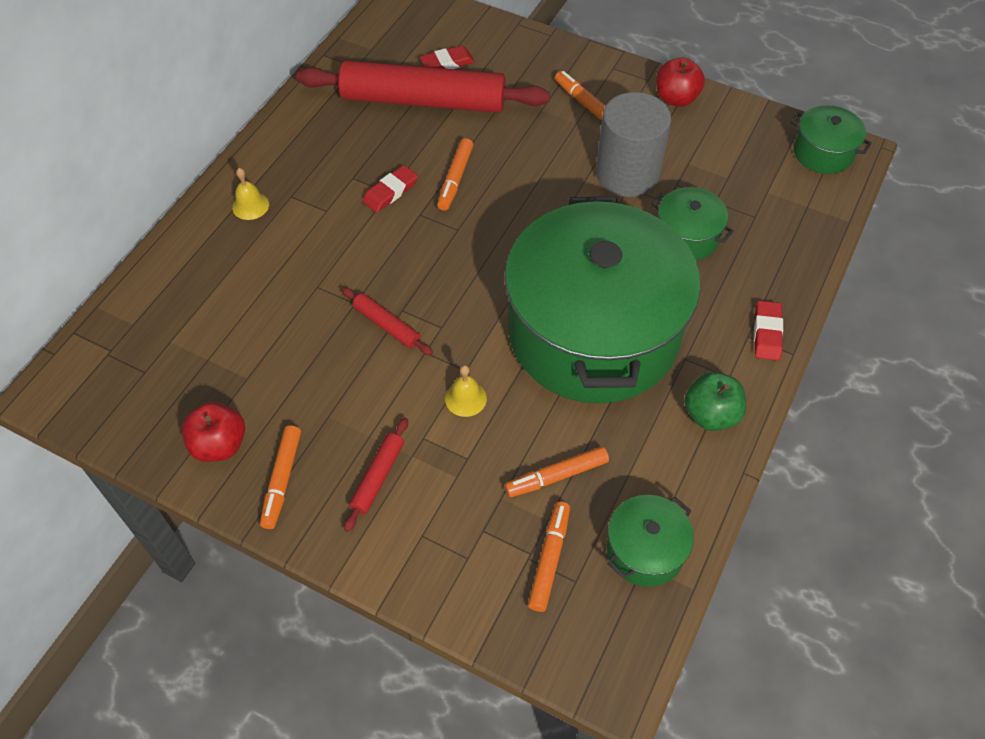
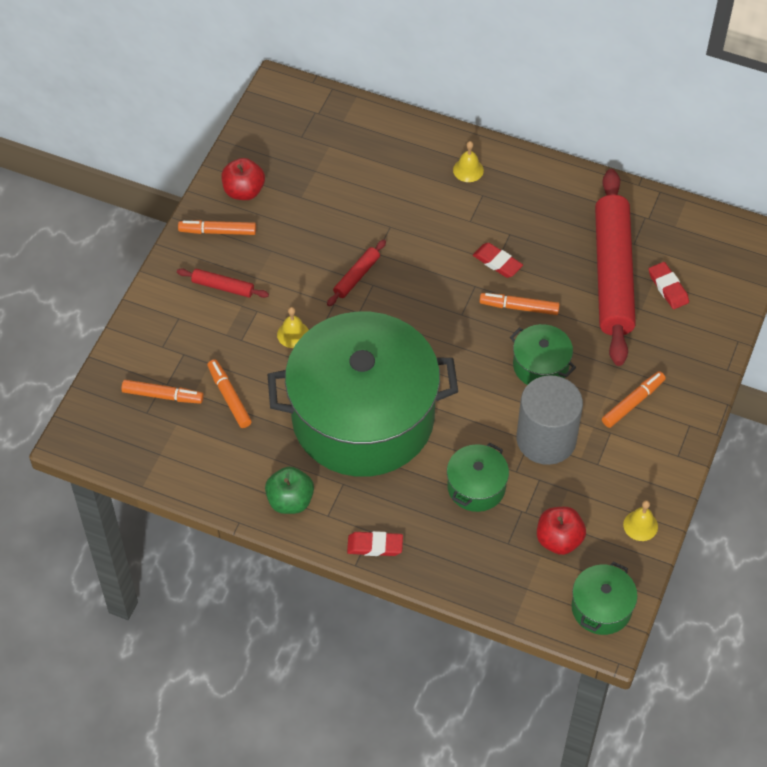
camera: 85 degrees right, 0 degrees up
(645, 550) = (171, 455): green pot -> green pot (540, 366)
(676, 98) = (655, 480): red apple -> red apple (559, 540)
(728, 114) = (640, 525): none -> yellow bell

